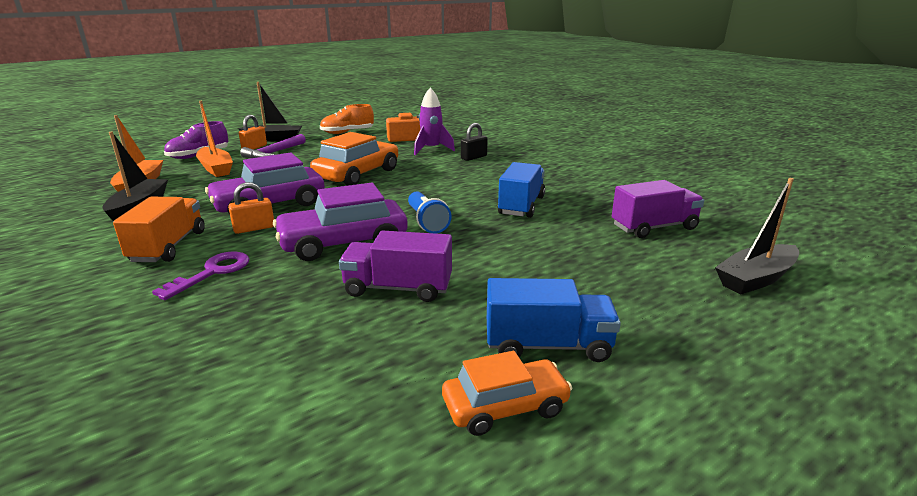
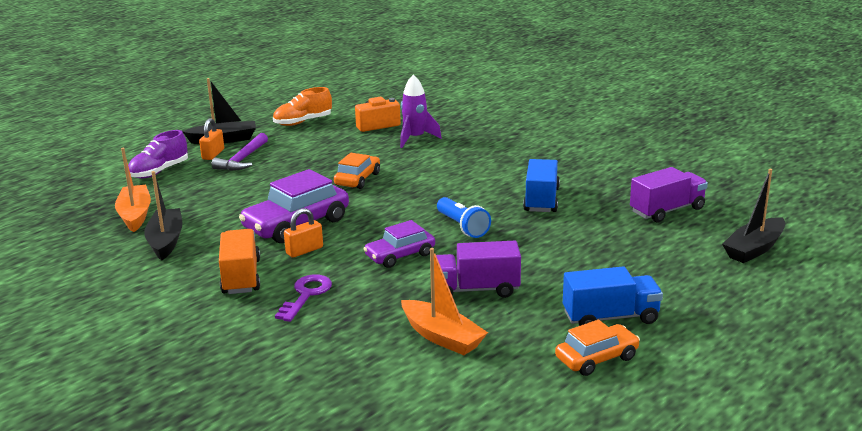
camera: 10 degrees left, 0 degrees up
(216, 168) = (197, 187): orange boat -> orange boat (442, 337)
(343, 243) = (400, 255): purple car -> purple car, size x0.61
(357, 174) = (357, 179): orange car -> orange car, size x0.61
(474, 157) = (467, 145): black padlock -> none

